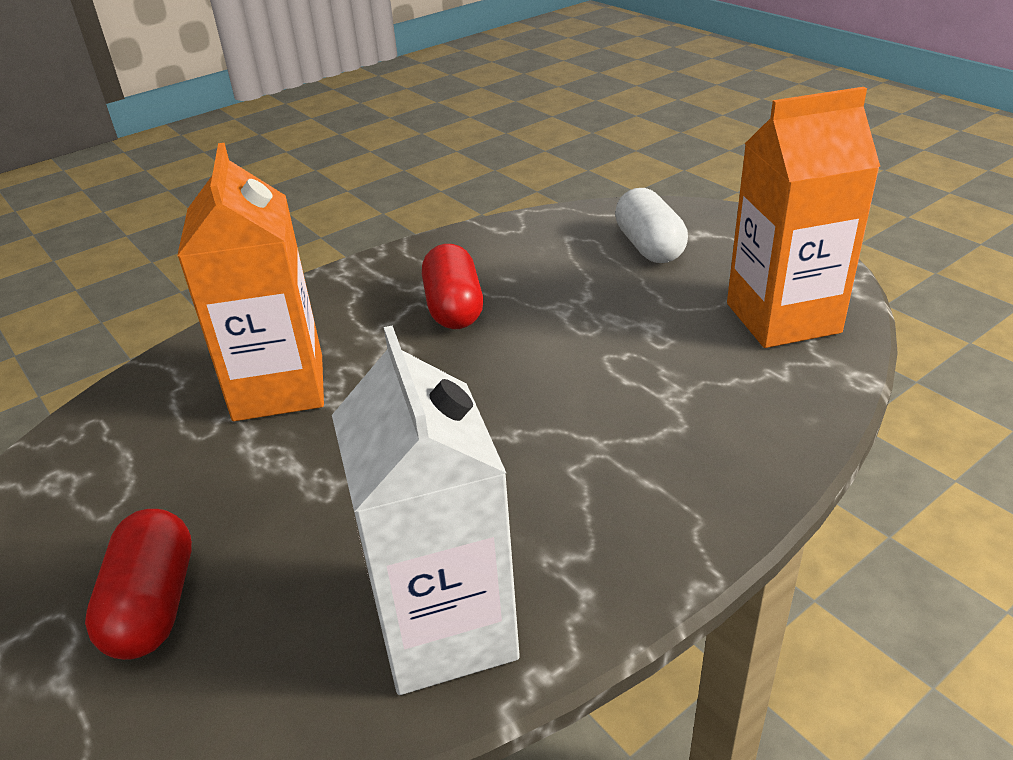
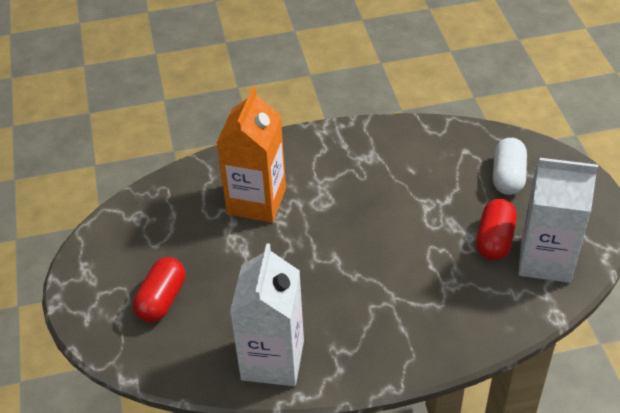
camera: 25 degrees right, 10 degrees up
(454, 308) = (369, 181): red capsule -> red capsule (494, 240)
(782, 318) = (545, 259): orange carton -> white carton

